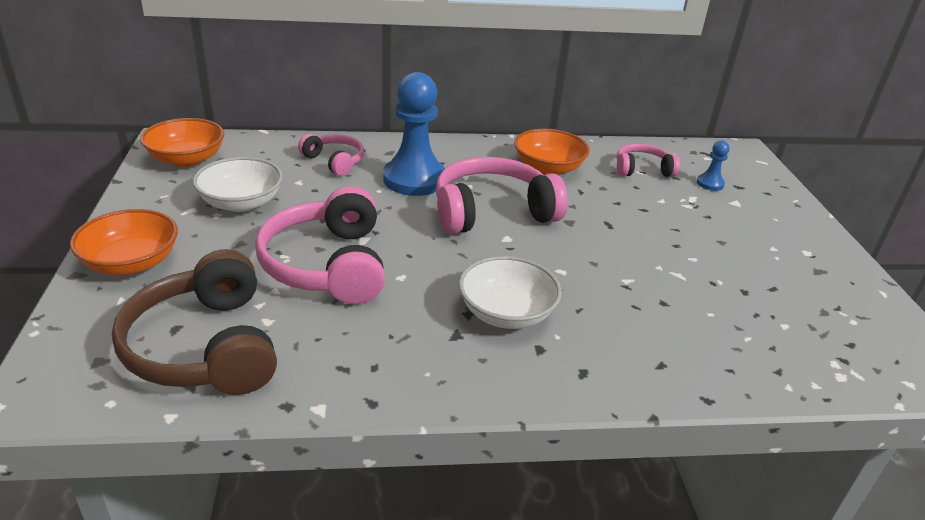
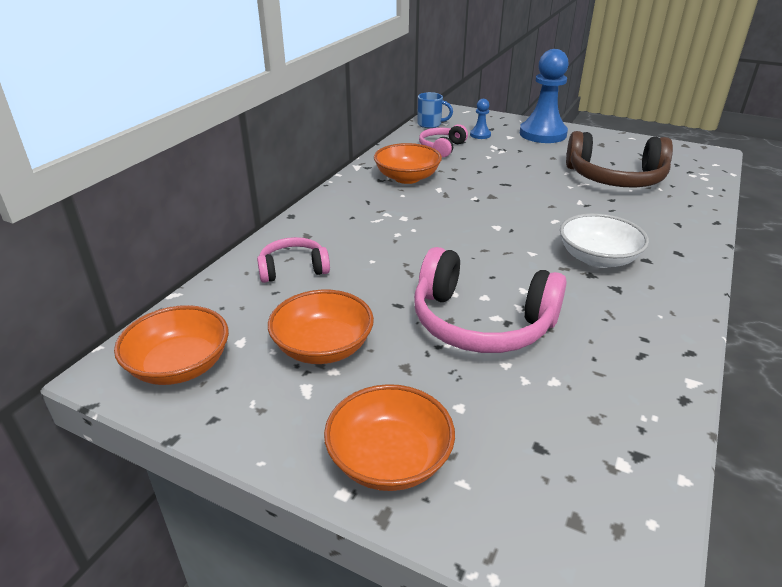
camera: 55 degrees left, 0 degrees up
(205, 347) = (580, 432): brown headphones -> brown headphones (615, 178)
(241, 203) = (323, 347): white bowl -> orange bowl
(414, 179) = (369, 238): blue pawn -> blue pawn (542, 134)
(492, 212) = (454, 220): pink headphones -> none
(690, 150) = (430, 124): none -> blue mug

